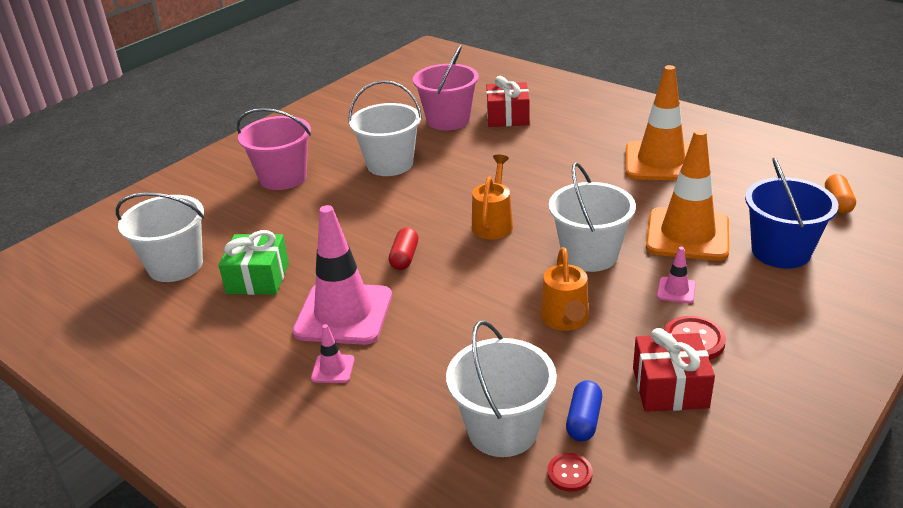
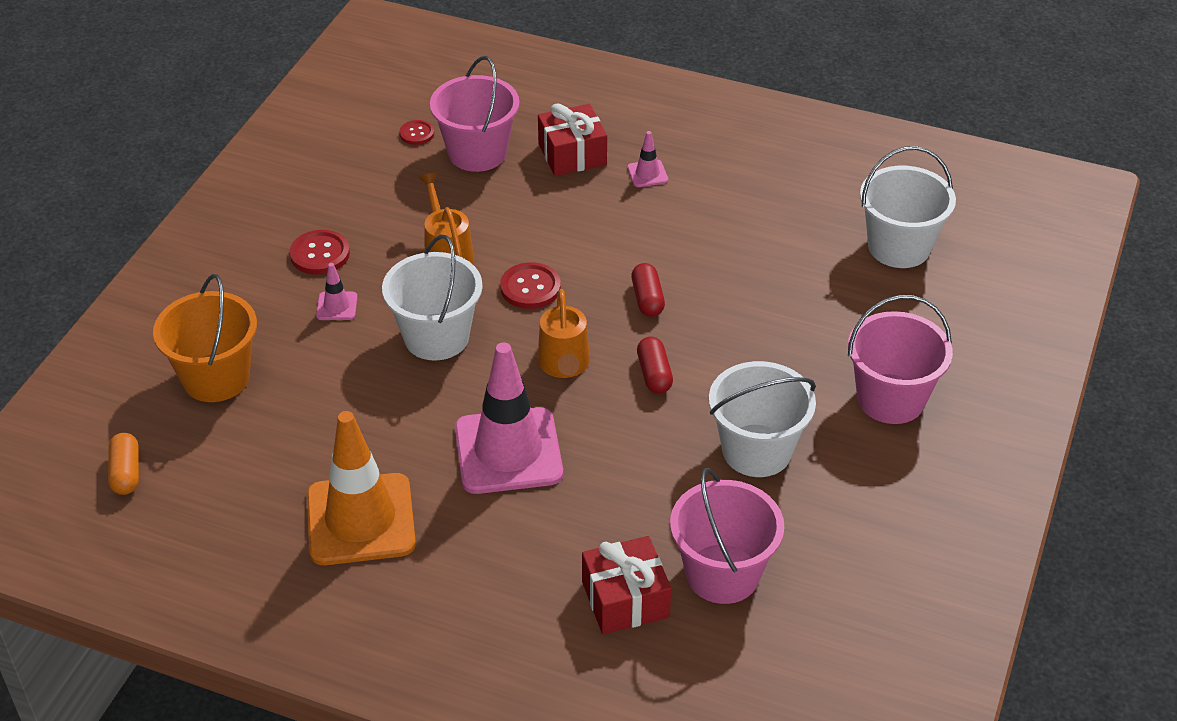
camera: 160 degrees right, 10 degrees up
(258, 278) = (792, 247): green gift -> none
(343, 314) = (672, 224): pink traffic cone -> pink traffic cone (508, 451)
(430, 209) = (654, 374): none -> red capsule
(498, 280) = (530, 287): none -> red button
(502, 430) = (477, 153): white bucket -> pink bucket
(583, 420) = (412, 170): blue capsule -> none
(670, 387) = (342, 207): red gift -> red gift (572, 154)
(687, 235) = (323, 385): orange traffic cone -> none
(781, 251) = (216, 378): blue bucket -> orange bucket

